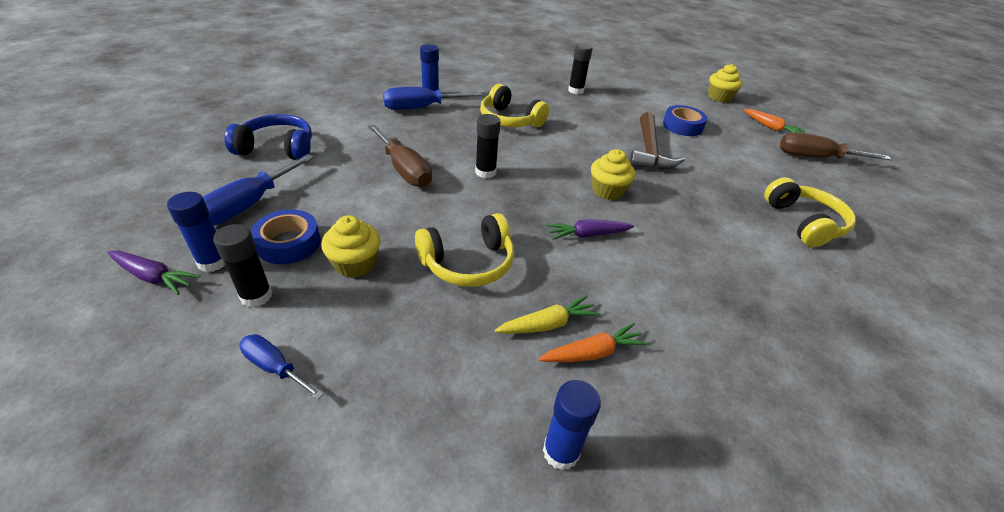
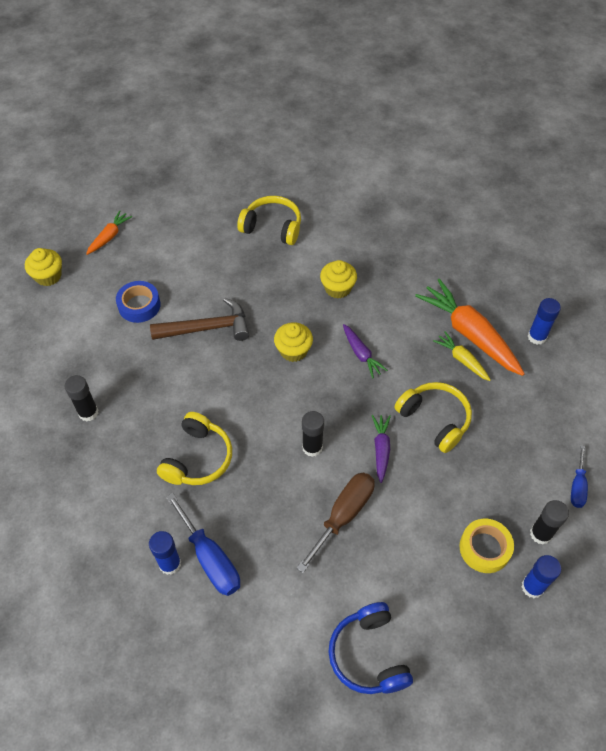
camera: 105 degrees left, 15 degrees up
(153, 277) = (568, 615): purple carrot -> purple carrot (381, 449)
(249, 205) = (462, 612): blue screwdriver -> none
(288, 243) = (484, 548): blue tape -> yellow tape
(355, 264) = (477, 490): yellow cupcake -> yellow cupcake (337, 288)
(593, 353) = (469, 334): orange carrot -> orange carrot, size x1.97
(803, 223) = (272, 227): yellow headphones -> yellow headphones turned 45 degrees clockwise
(815, 158) = (159, 210): brown screwdriver -> none

